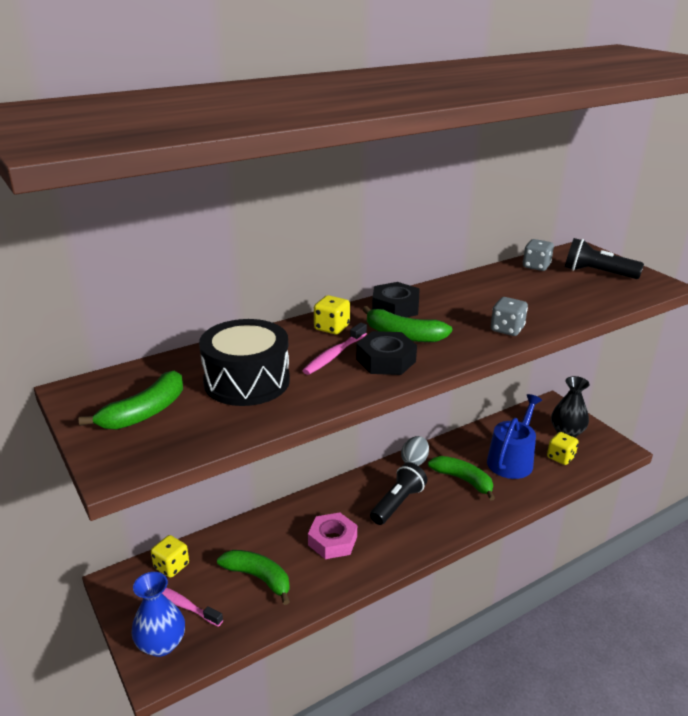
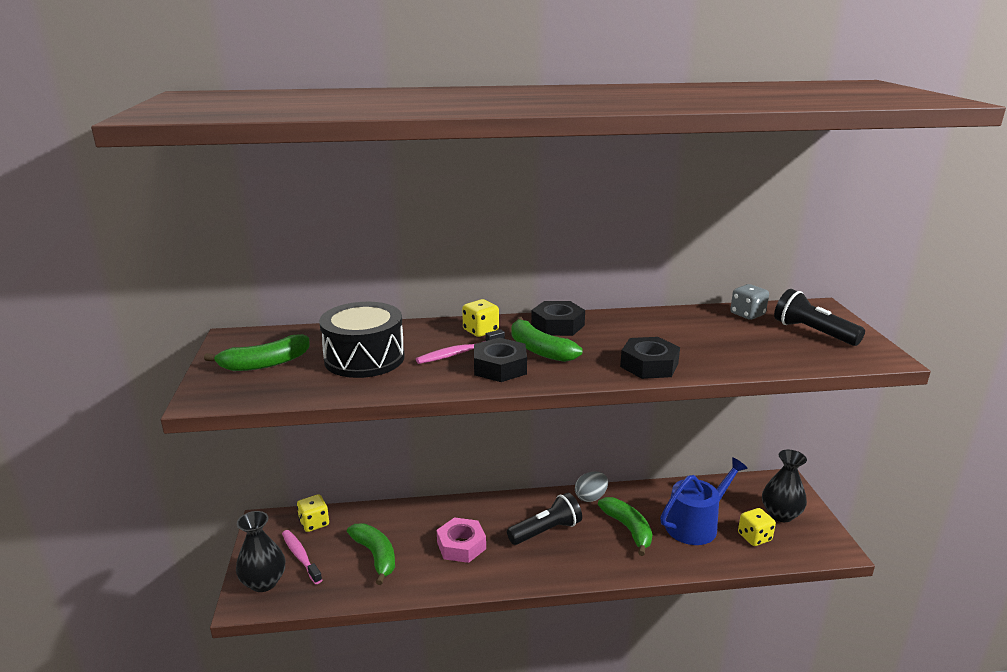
camera: 25 degrees right, 5 degrees down
(161, 644) = (264, 582): blue vase -> black vase
(507, 329) = (649, 365): grey dice -> black nut

